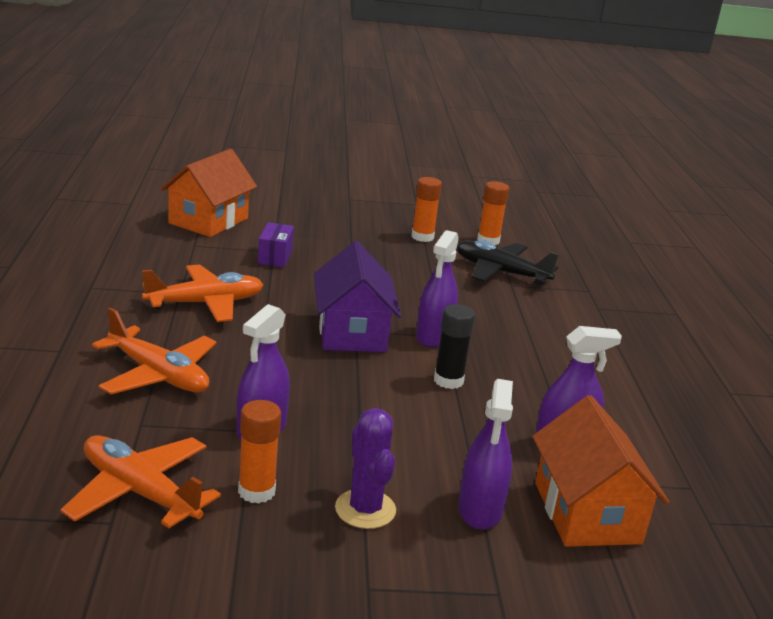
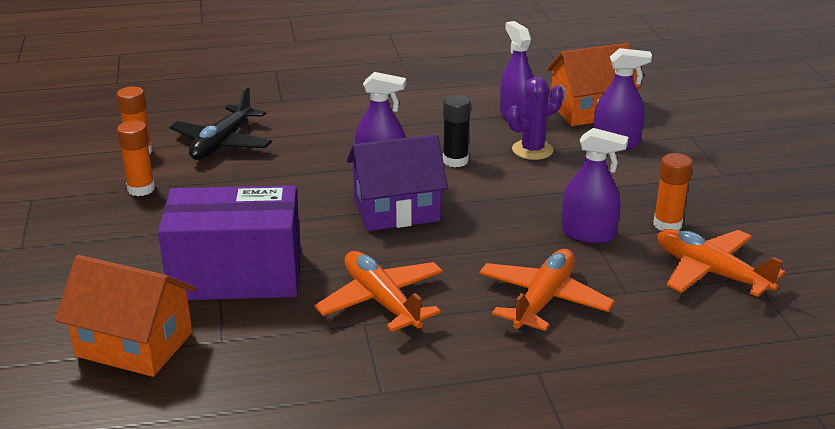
camera: 95 degrees left, 5 degrees up
(140, 492) = (711, 272): orange plane -> orange plane turned 105 degrees clockwise
(275, 257) = (236, 276): purple box -> purple box, size x2.38
(365, 509) = (651, 182): purple cactus -> purple cactus (532, 150)

